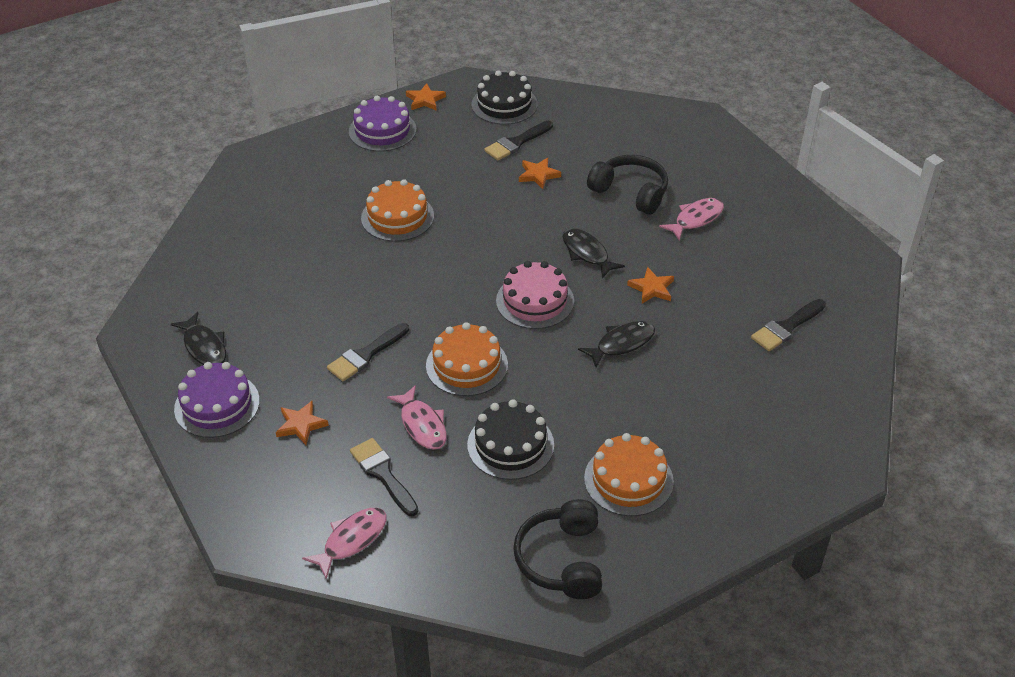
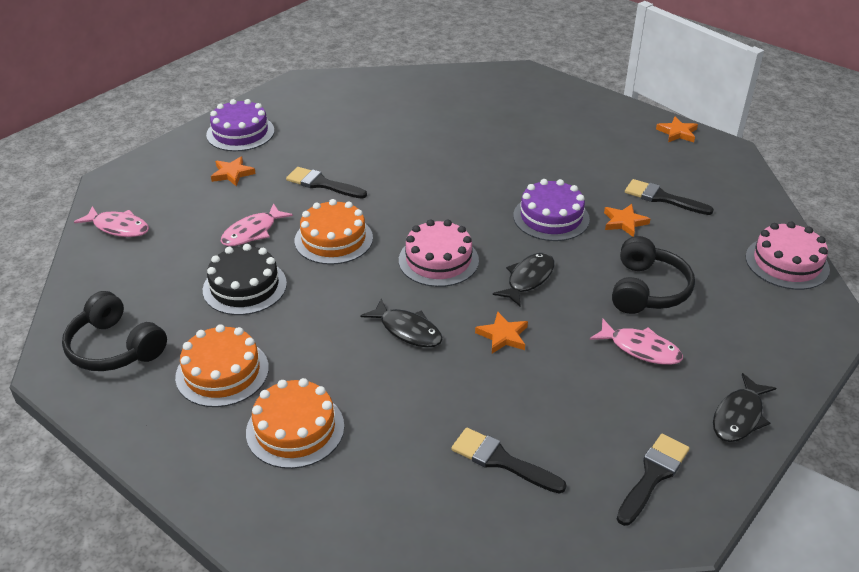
camera: 70 degrees right, 5 degrees down
(204, 347) = (298, 111): black fish -> black fish (739, 416)
(382, 130) = (613, 122): purple cake -> purple cake (551, 217)
(383, 474) = (191, 225): black brush -> black brush (653, 475)
(397, 217) = (502, 158): orange cake -> orange cake (295, 429)
(504, 104) = (715, 177): black cake -> none
(561, 559) = (115, 348): black headphones -> black headphones turned 120 degrees counterclockwise
(631, 112) = (787, 263): none -> pink cake

